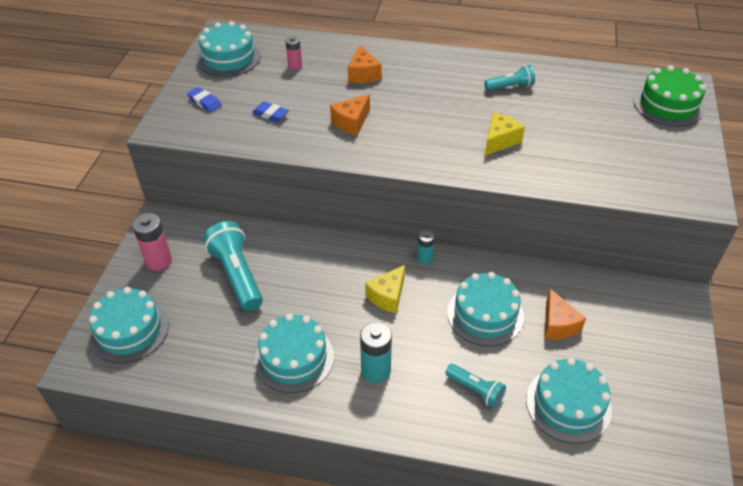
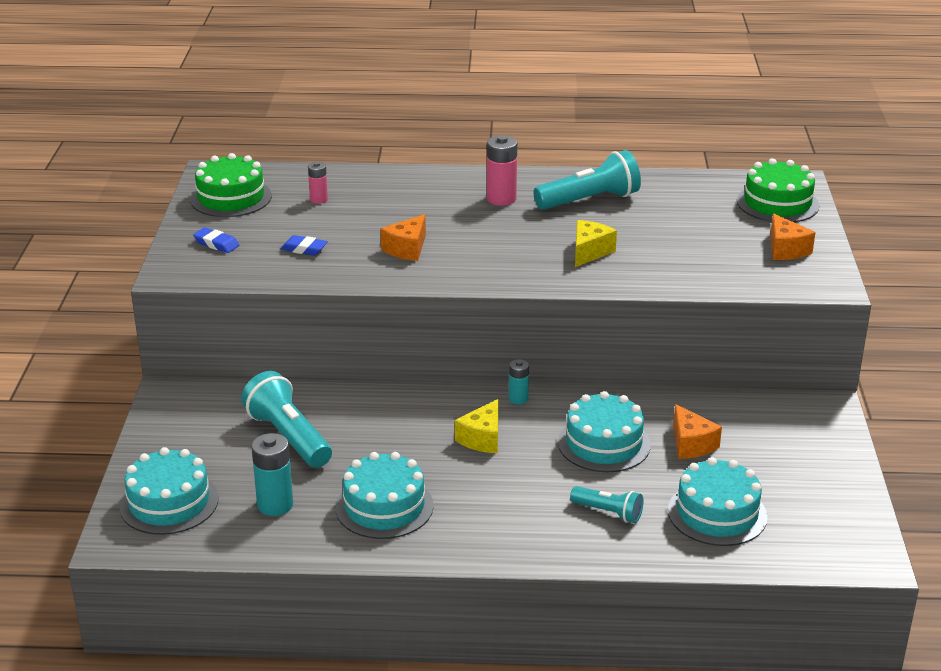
camera: 10 degrees left, 15 degrees down
(158, 261) = (183, 433): pink battery -> pink battery (501, 199)
(228, 58) = (231, 198): turquoise cake -> green cake
(363, 74) = (407, 201): orange cheese -> orange cheese (786, 249)
(376, 370) = (486, 508): turquoise battery -> turquoise battery (275, 505)
(510, 87) = (590, 200): turquoise flashlight -> turquoise flashlight, size x1.78

